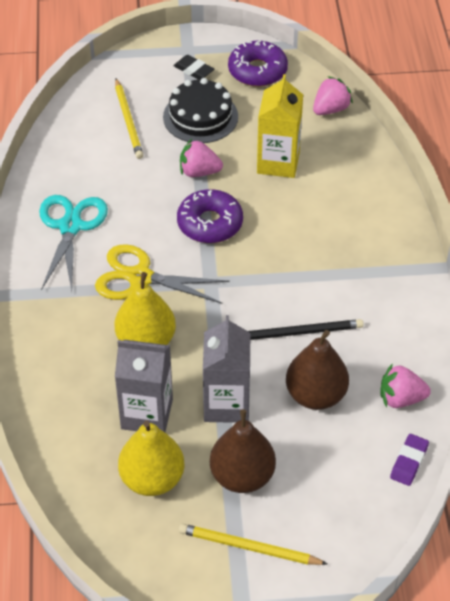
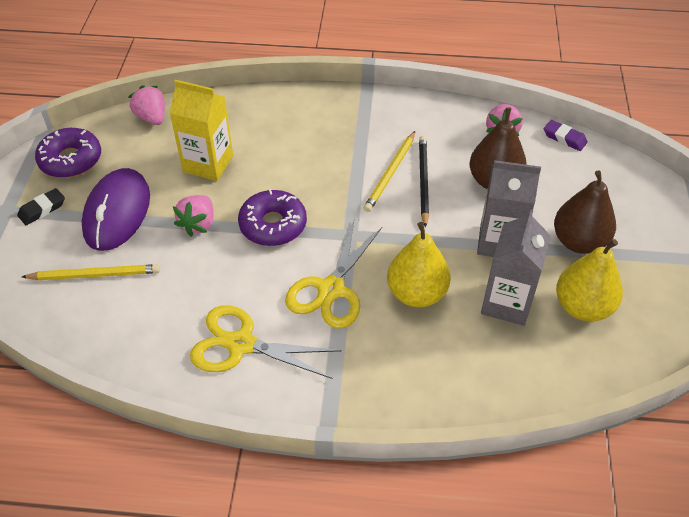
camera: 80 degrees left, 0 degrees up
(70, 227) = (241, 344): turquoise scissors -> yellow scissors
(200, 117) = (117, 213): black cake -> purple mouse
(249, 547) = (651, 247): yellow pencil -> yellow pencil (390, 173)

